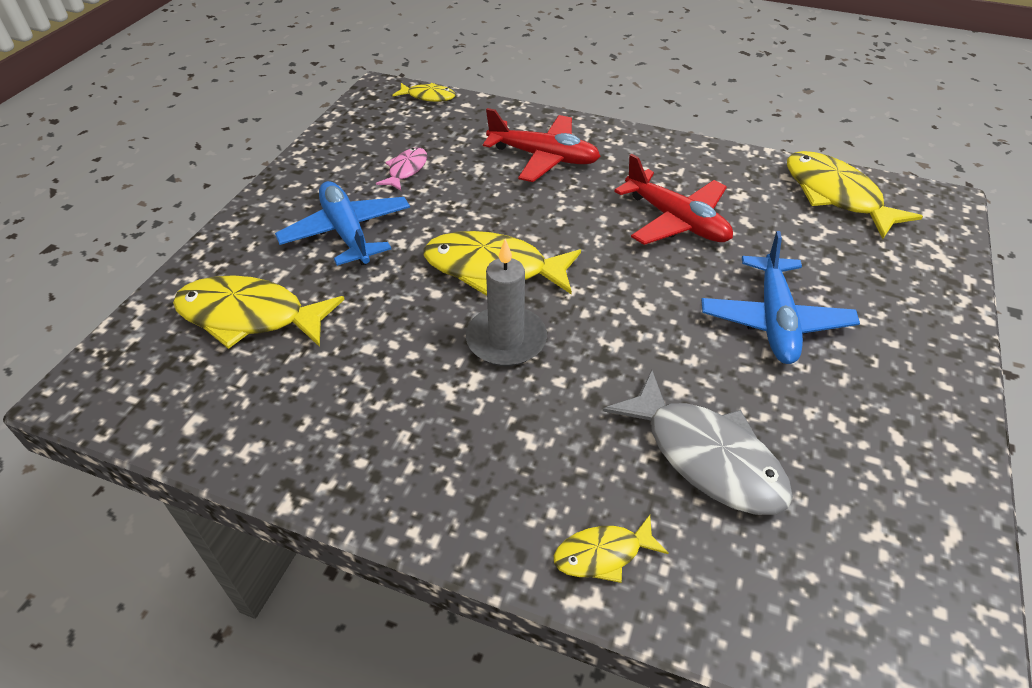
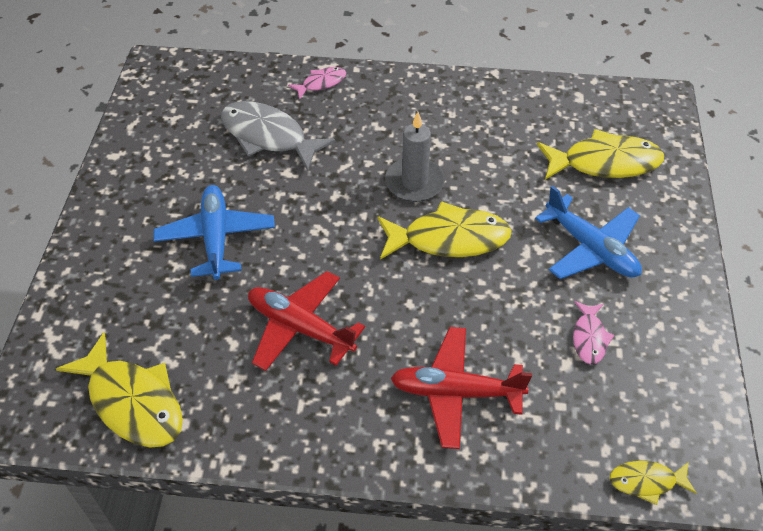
camera: 165 degrees right, 5 degrees up
(603, 554) = (321, 83): yellow fish -> pink fish

